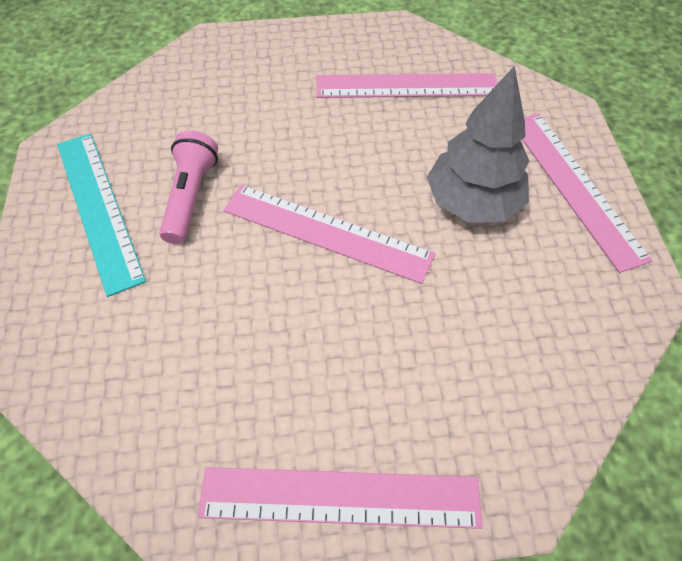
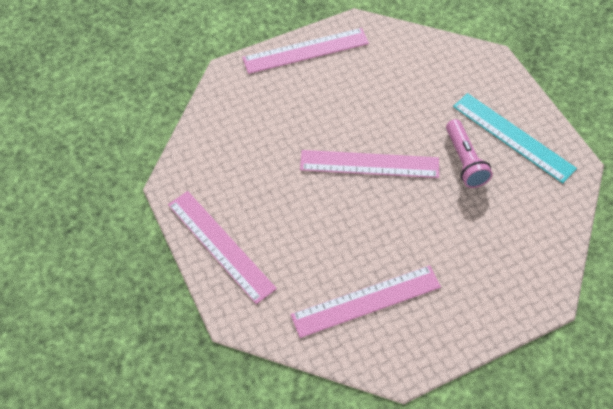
camera: 160 degrees right, 0 degrees up
(472, 202) = (286, 212): grey tree -> none

